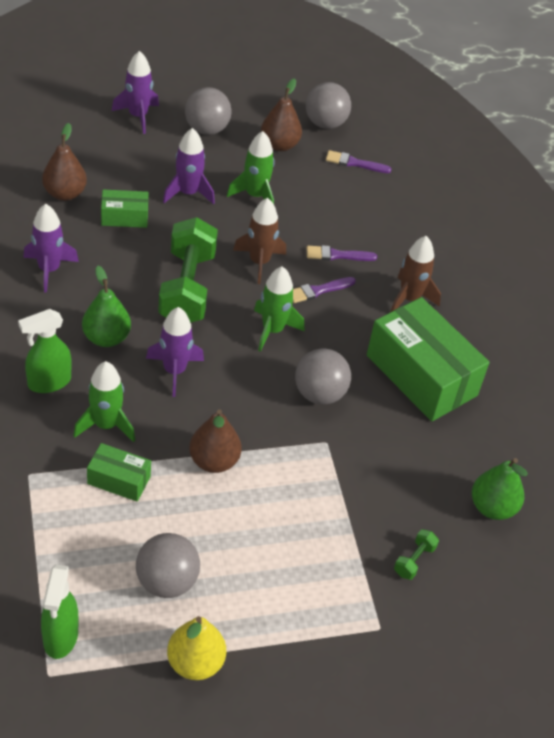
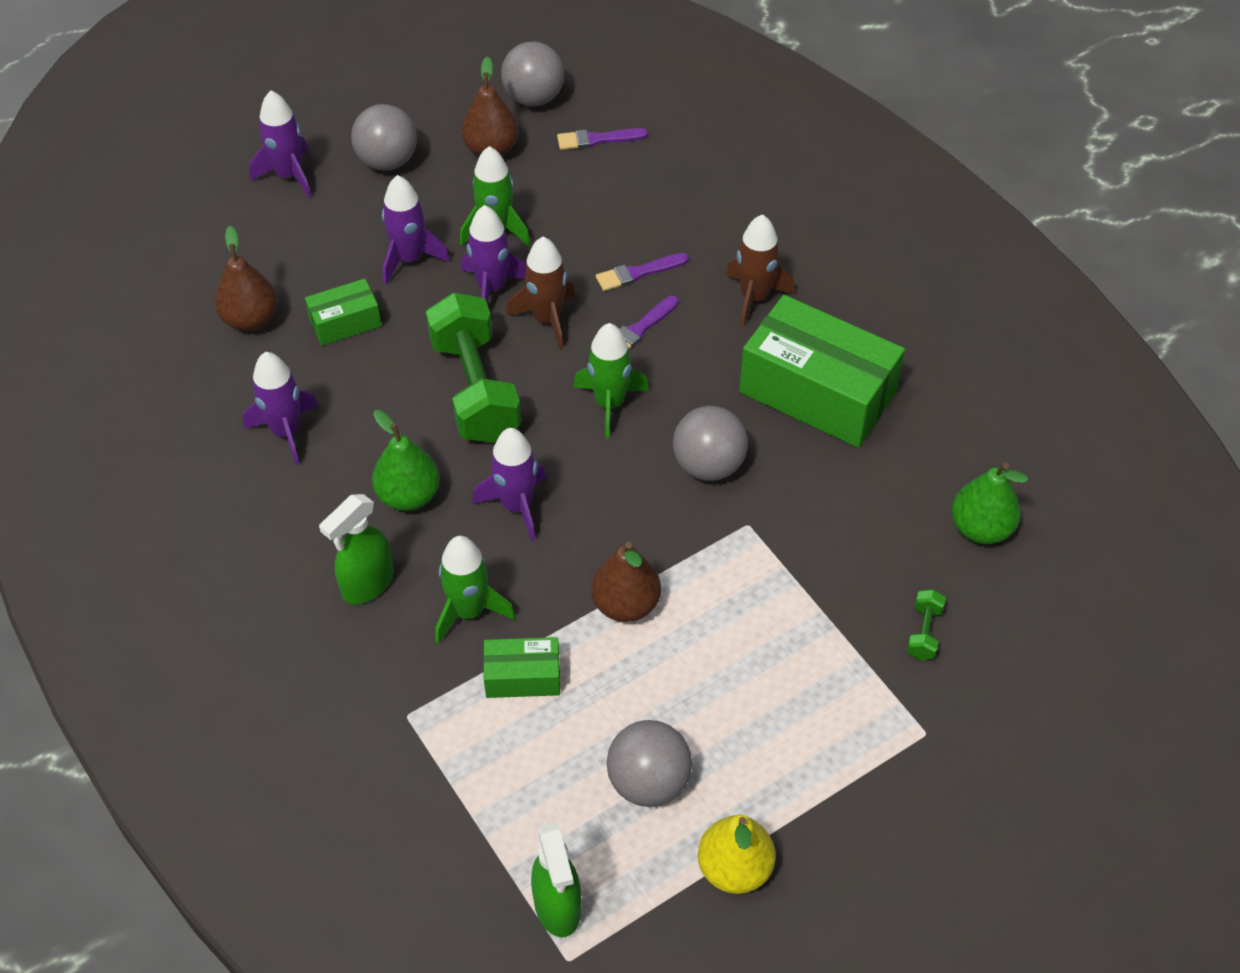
camera: 15 degrees left, 5 degrees up
(232, 230) = (492, 288): none -> purple rocket

